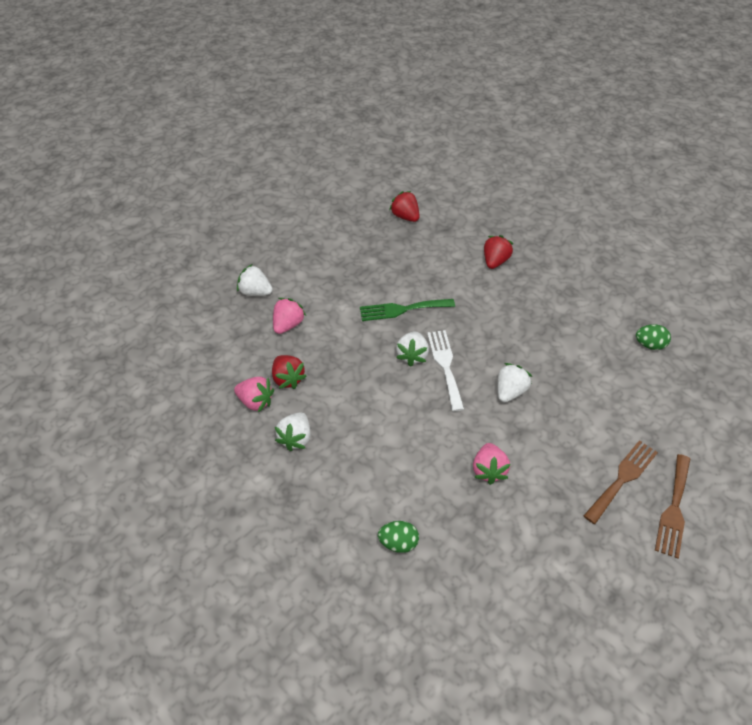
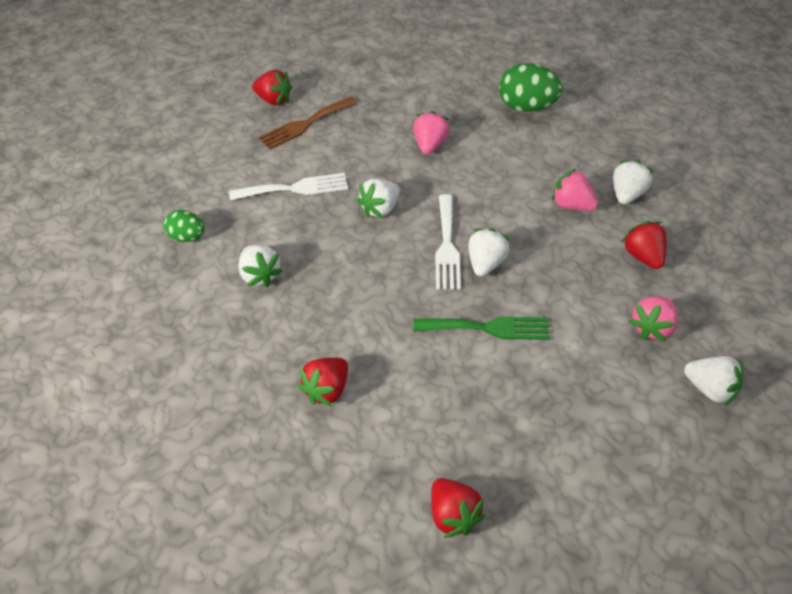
camera: 170 degrees left, 0 degrees up
(255, 401) = (678, 236): pink strawberry -> pink strawberry (571, 205)
(398, 543) = (526, 107): green egg -> green egg, size x1.70
(576, 323) = (260, 275): none -> white strawberry
(591, 401) = (295, 188): none -> white fork
(674, 509) = (274, 100): brown fork -> red strawberry

